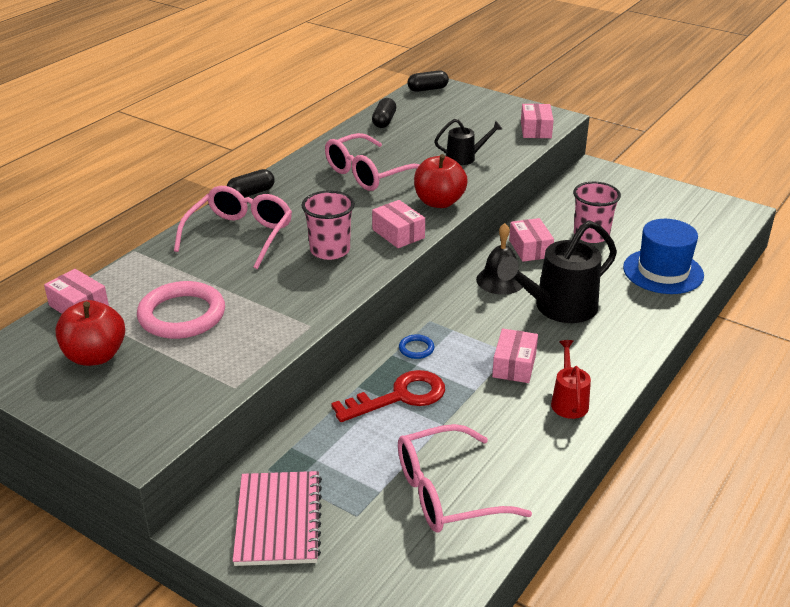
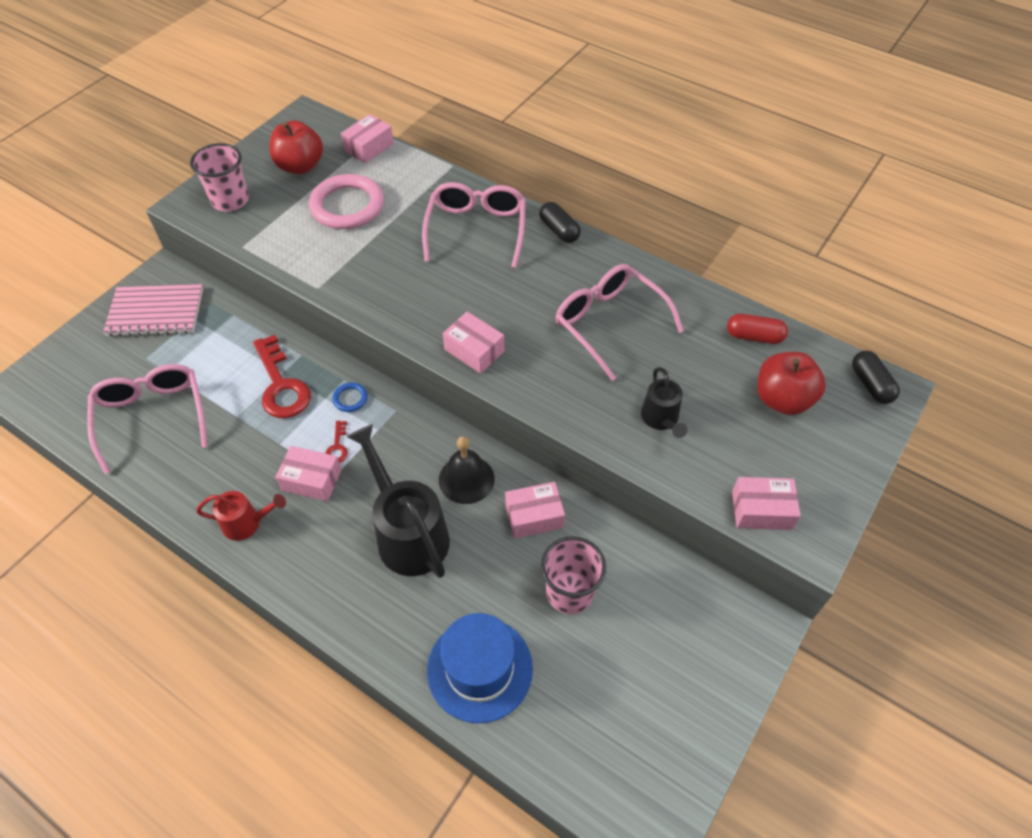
camera: 90 degrees right, 20 degrees up
(240, 235) = (476, 229): pink glasses -> pink glasses turned 105 degrees counterclockwise
(330, 250) = (444, 296): pink cup -> pink cup (230, 200)
(384, 121) = (754, 336): black capsule -> red capsule
(398, 234) = (474, 350): pink box -> pink box turned 75 degrees clockwise
(439, 202) = (544, 388): red apple -> red apple (782, 399)
(474, 352) = (337, 446): none -> red key

